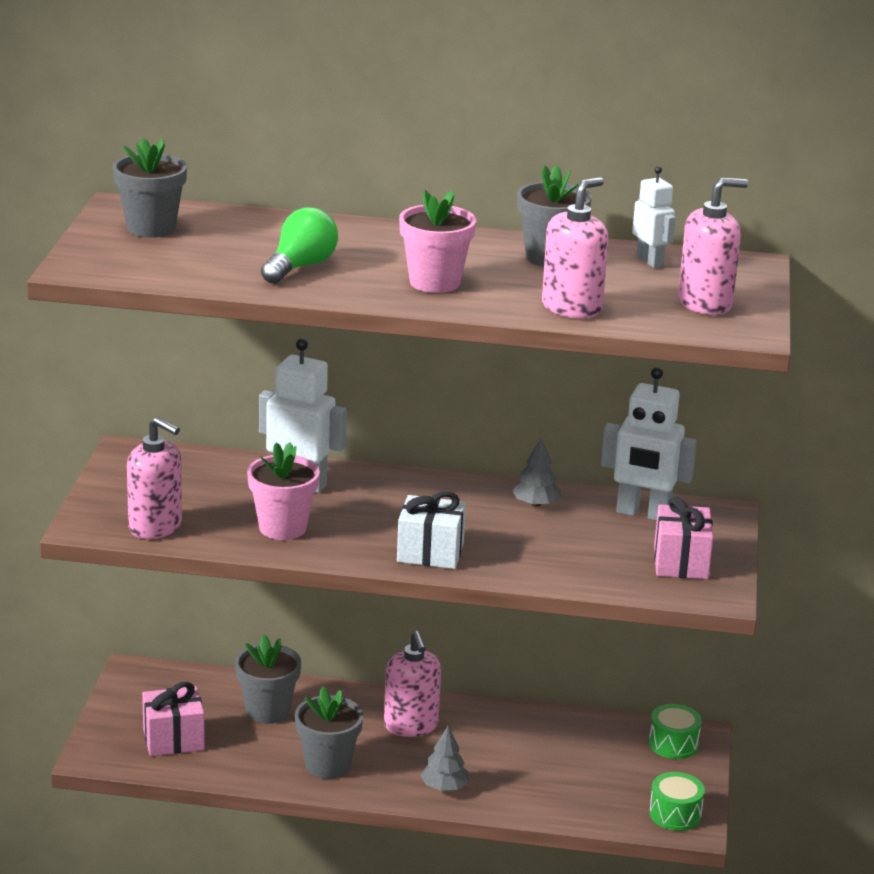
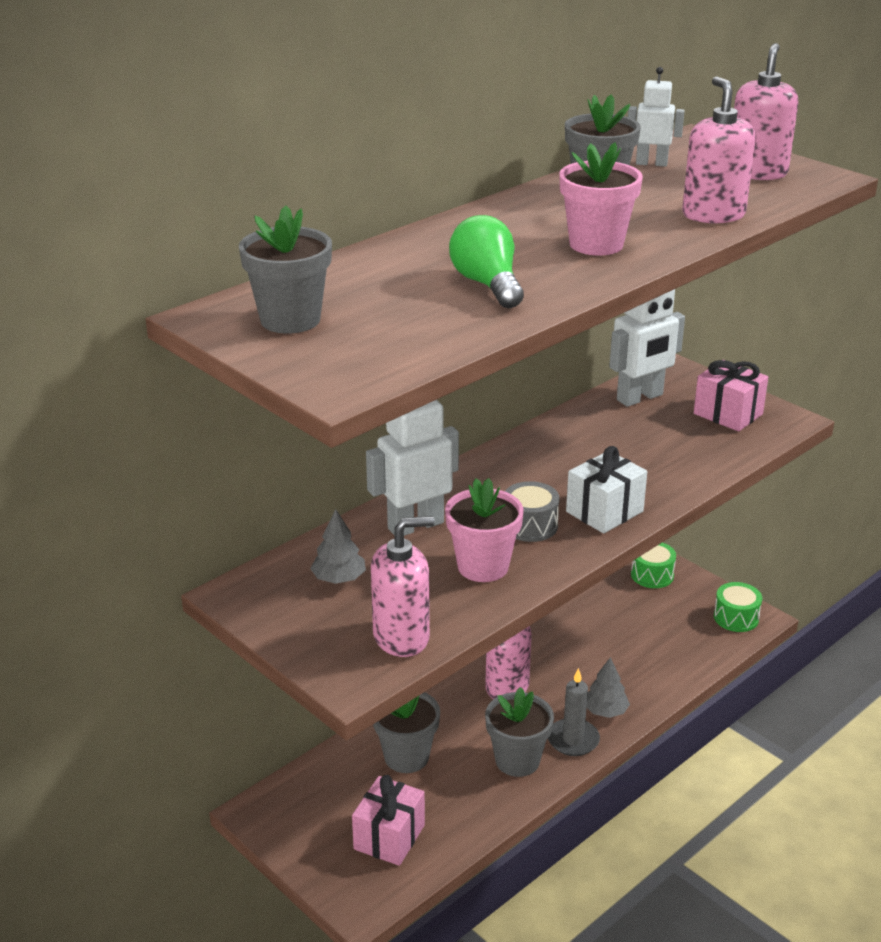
camera: 50 degrees left, 5 degrees up
(365, 528) = (530, 525): none -> grey drum
(386, 783) = (573, 740): none -> grey candle
(536, 504) = (577, 433): grey tree -> grey tree (339, 578)

